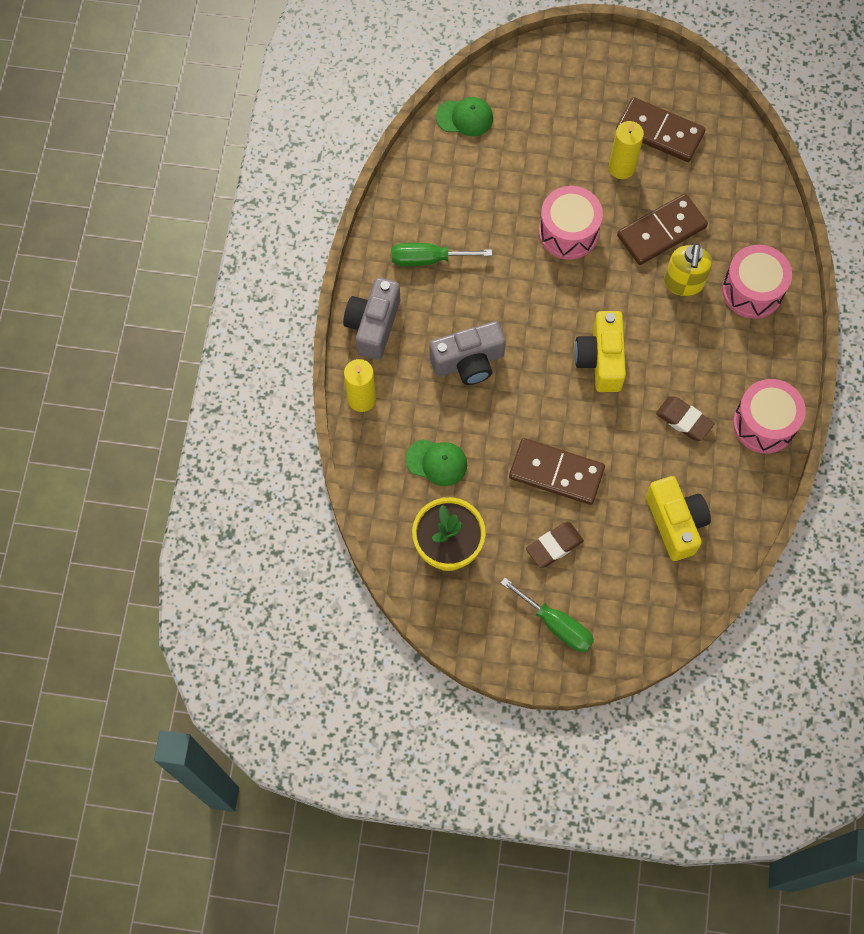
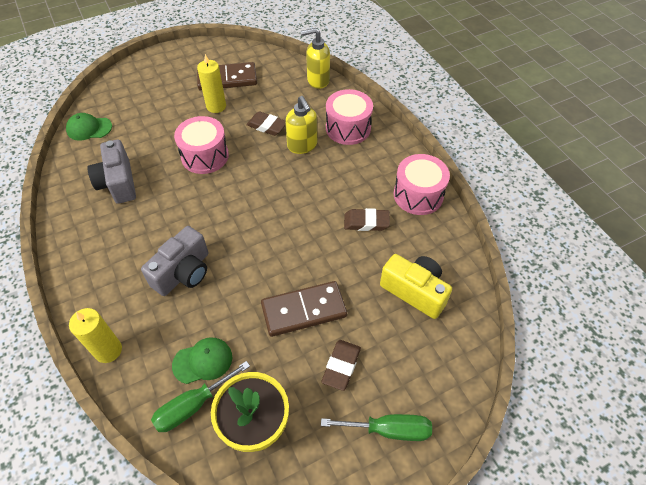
camera: 35 degrees left, 15 degrees down
(373, 325) = (89, 289): grey camera -> grey camera (118, 183)
(428, 259) = (110, 222): green screwdriver -> green screwdriver (192, 406)
(465, 117) = (89, 128): green cap -> green cap turned 150 degrees counterclockwise
(601, 359) = (281, 217): yellow camera -> none
(661, 232) = (267, 126): brown domino -> brown eraser
(767, 198) = (317, 80): none -> yellow soap dispenser

